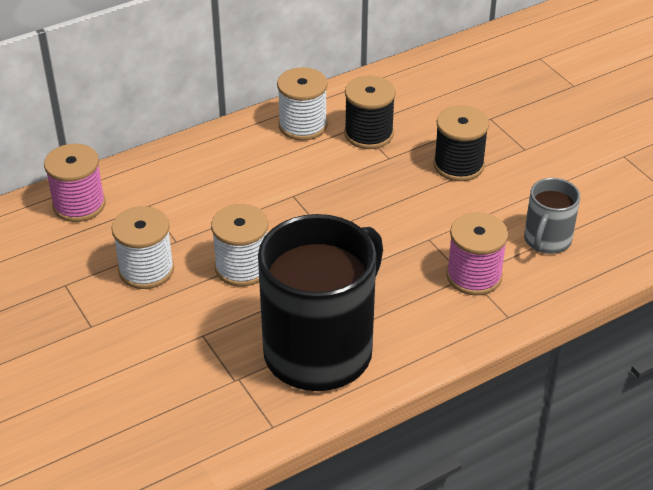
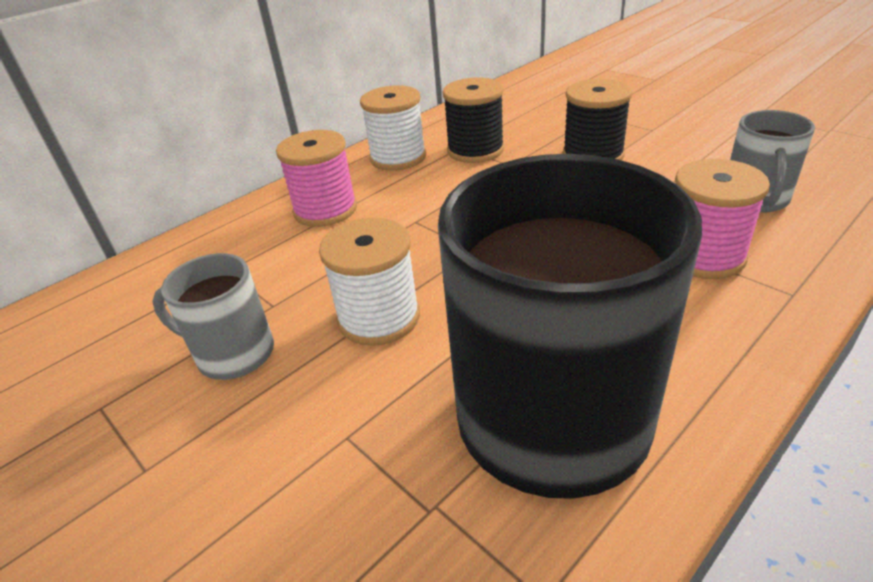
camera: 10 degrees left, 5 degrees down
(79, 205) = (127, 291): pink spool -> pink spool (325, 210)
(146, 270) = (233, 354): white spool -> grey mug

